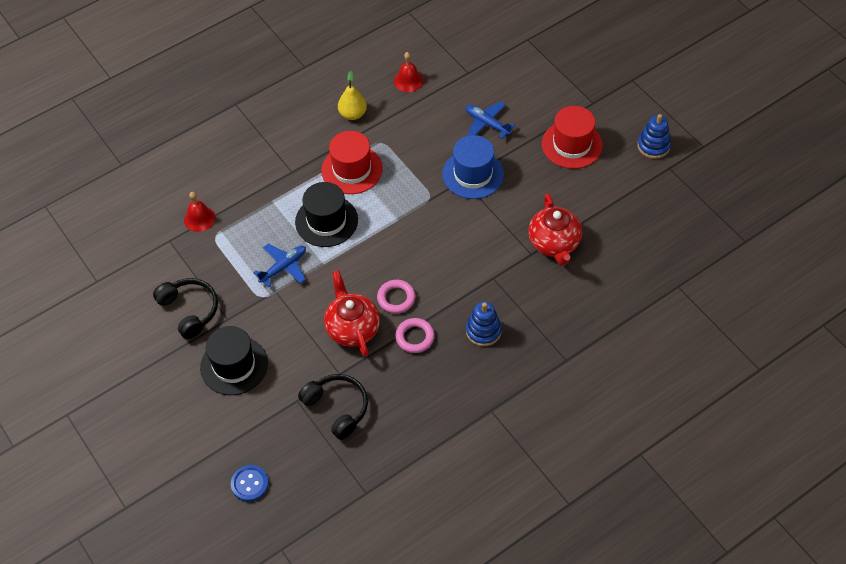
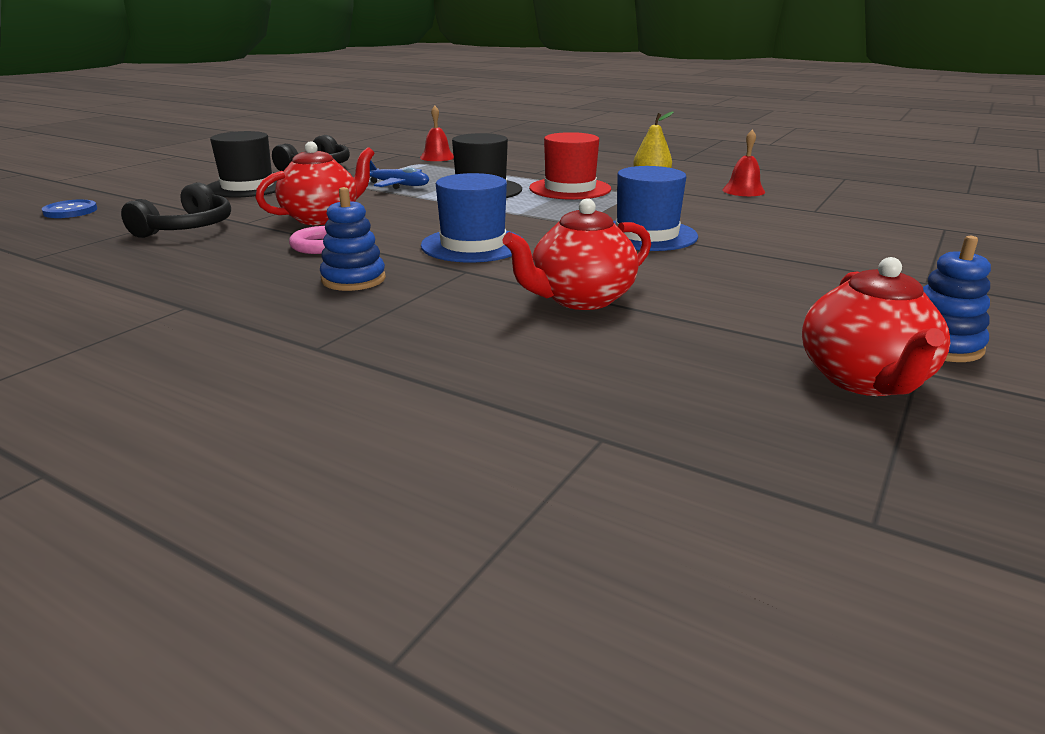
camera: 65 degrees right, 30 degrees down
(396, 298) = (385, 229): pink ring -> none
(451, 262) = (473, 245): none -> blue hat
(487, 123) = (748, 230): blue plane -> none
(572, 144) = (809, 281): red hat -> none
(670, 188) = (864, 380): none -> red teapot

